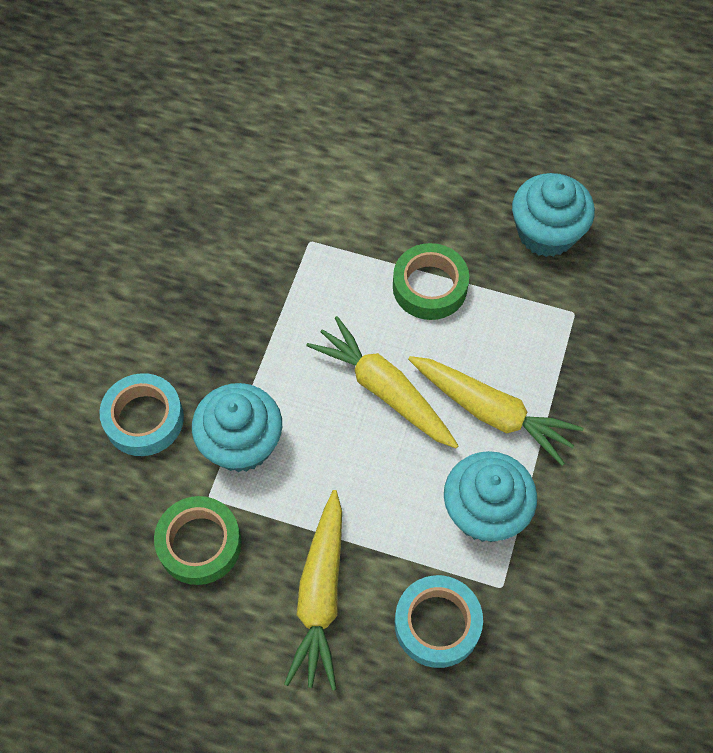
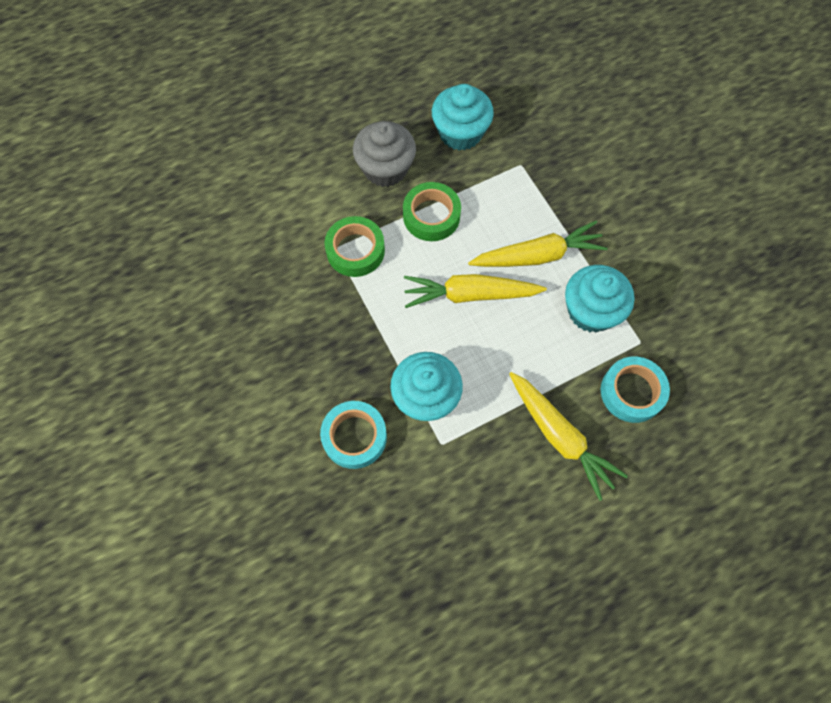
camera: 45 degrees left, 5 degrees up
(199, 544) = (466, 474): green tape -> green tape (355, 250)
(435, 207) = (385, 168): none -> grey cupcake

